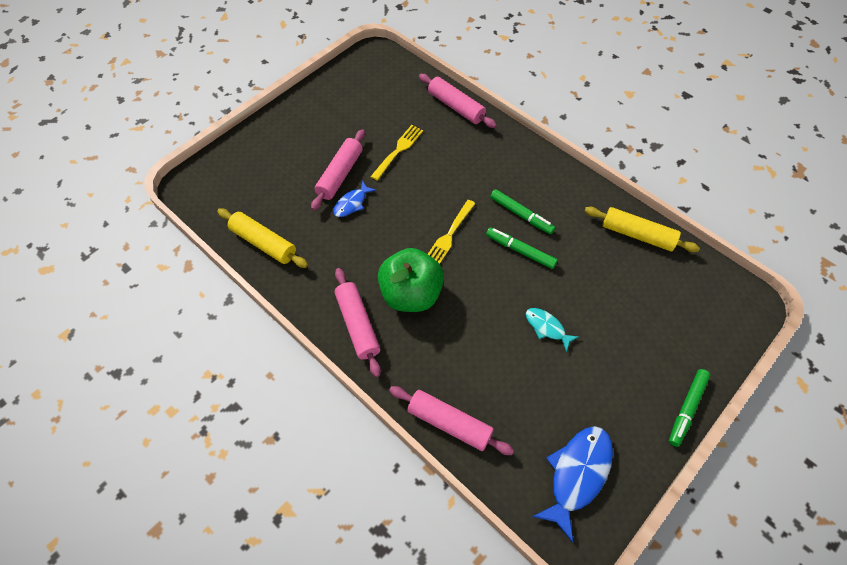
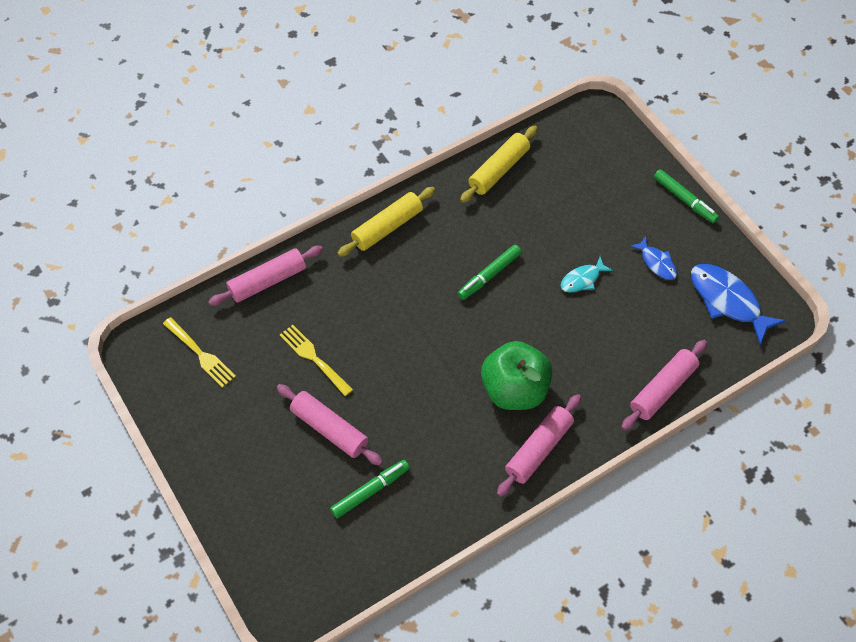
camera: 75 degrees left, 0 degrees up
(264, 243) = (405, 530): yellow rolling pin -> yellow rolling pin (387, 227)
(352, 203) = (377, 424): blue fish -> blue fish (656, 263)
(357, 325) = (539, 449): pink rolling pin -> pink rolling pin turned 45 degrees counterclockwise
(449, 235) = (450, 335): yellow fork -> yellow fork (200, 354)
(521, 215) = (444, 261): green marker -> green marker (370, 491)

